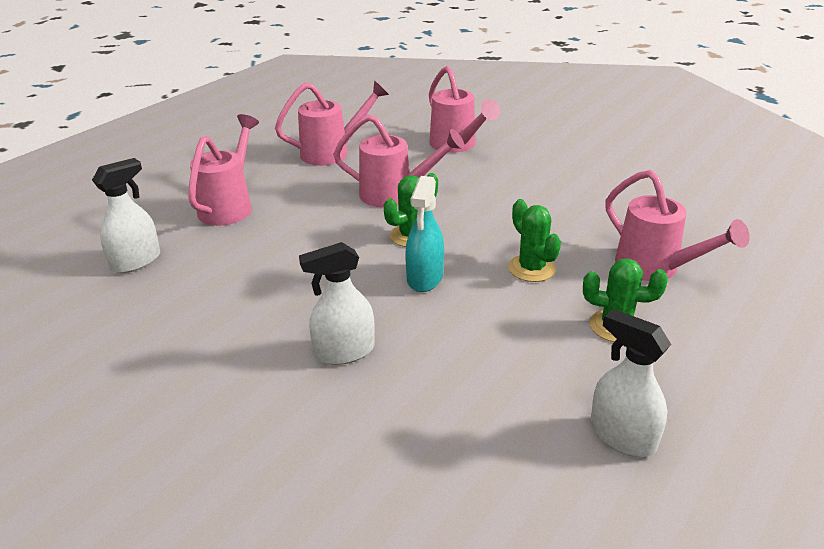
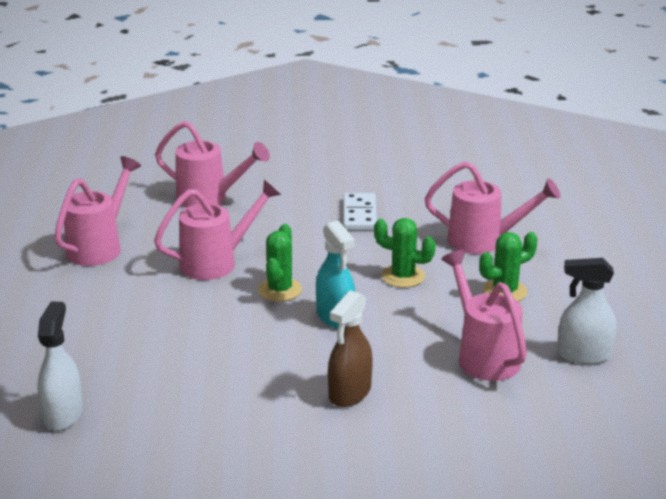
camera: 40 degrees left, 5 degrees down
(229, 206) = (74, 332): pink watering can -> pink watering can (483, 355)
(344, 352) = (349, 393): white spray bottle -> brown spray bottle
(562, 200) = (359, 215): none -> white domino

